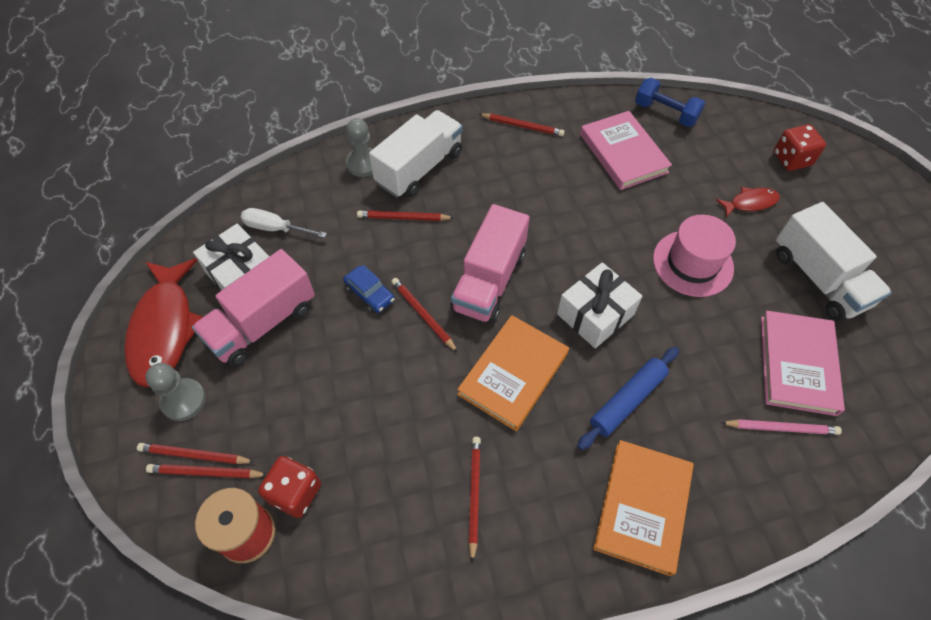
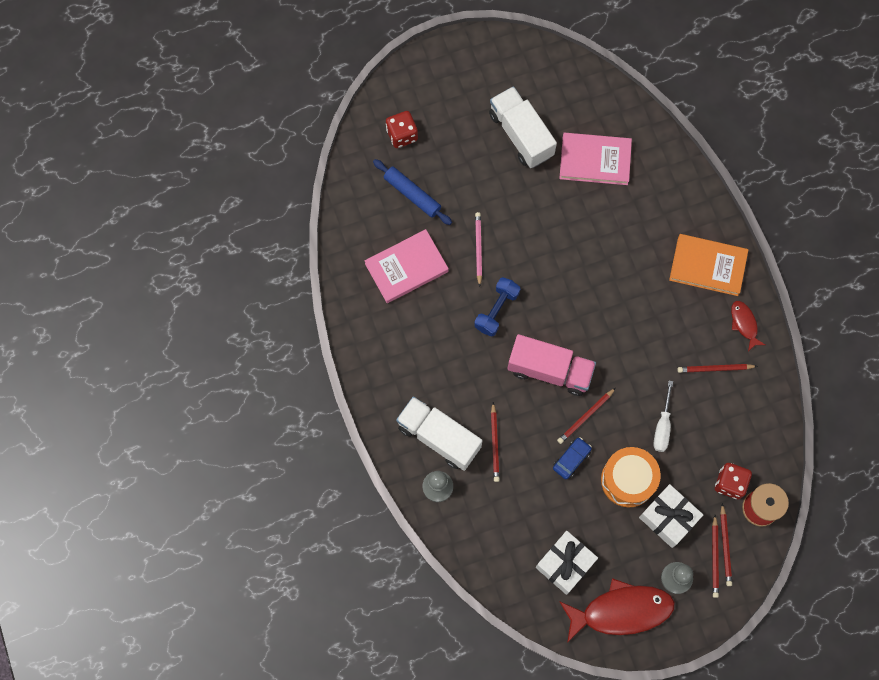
camera: 95 degrees left, 15 degrees up
(262, 323) = (607, 536): pink truck -> none
(275, 228) = (516, 548): white screwdriver -> white screwdriver (662, 427)
(330, 356) = (628, 480): none -> orange drum
(513, 374) = (626, 348): orange book -> none
(522, 126) = (381, 352): red pencil -> none
(595, 314) = (570, 292): white gift -> white gift (668, 518)
(627, 400) = (636, 272): blue rolling pin -> blue rolling pin (412, 194)
(665, 113) = (355, 230): blue dumbbell -> blue dumbbell (496, 310)
(692, 263) = (516, 221): pink hat -> none
(750, 203) = (452, 173): red fish -> red fish (744, 324)
(781, 428) = (643, 178): pink pencil -> pink pencil (478, 248)
(818, 278) = (521, 135): white truck -> white truck turned 90 degrees counterclockwise

